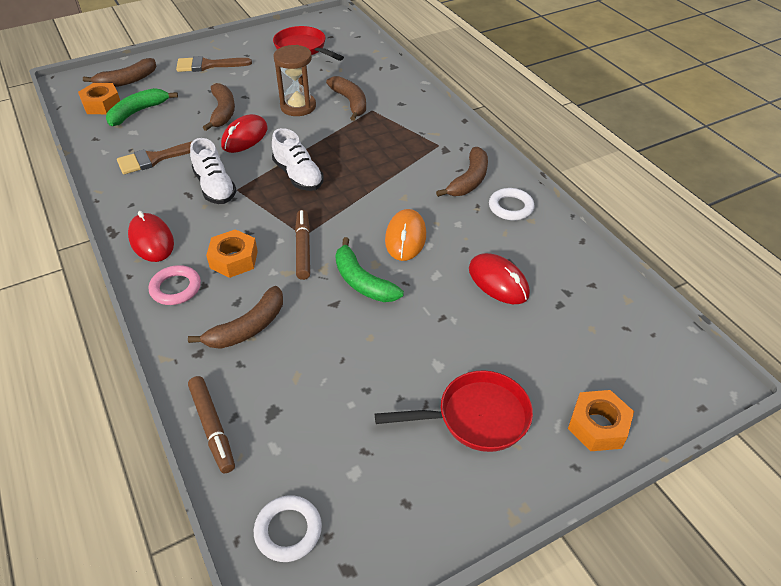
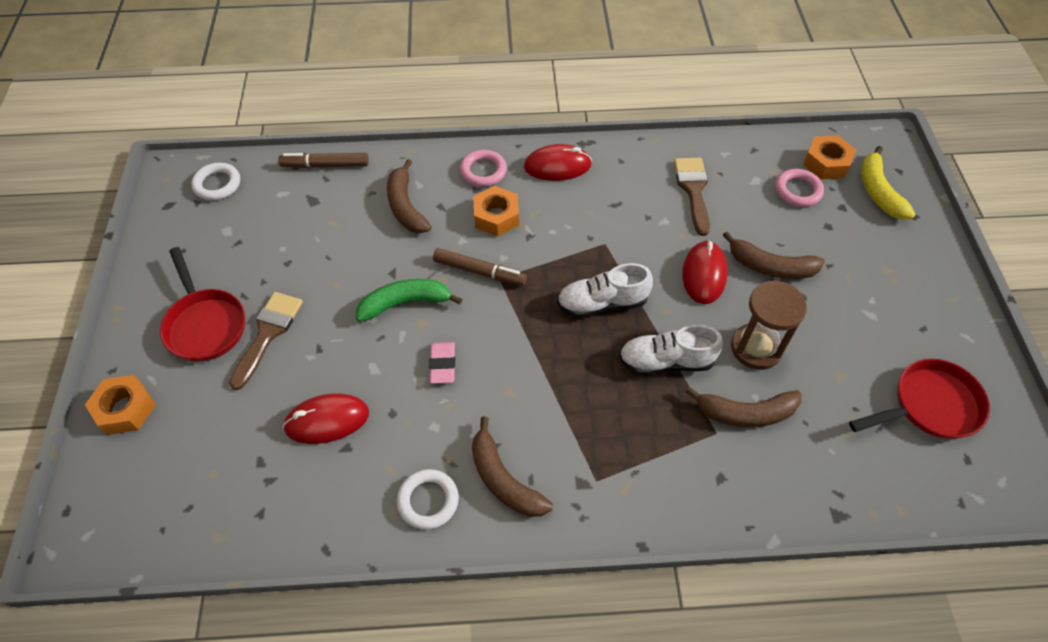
camera: 115 degrees right, 10 degrees up
(127, 81) = (878, 191): brown banana -> yellow banana
(138, 112) = (798, 191): green banana -> pink ring
(208, 65) = (901, 277): brown brush -> brown brush (268, 333)
(215, 187) = (617, 227): white shoe -> white shoe (666, 361)
(245, 137) = (704, 274): red mouse -> red mouse turned 45 degrees clockwise
(405, 238) = (442, 364): orange mouse -> pink eraser
(476, 417) = (205, 324): red pan -> red pan turned 45 degrees counterclockwise

